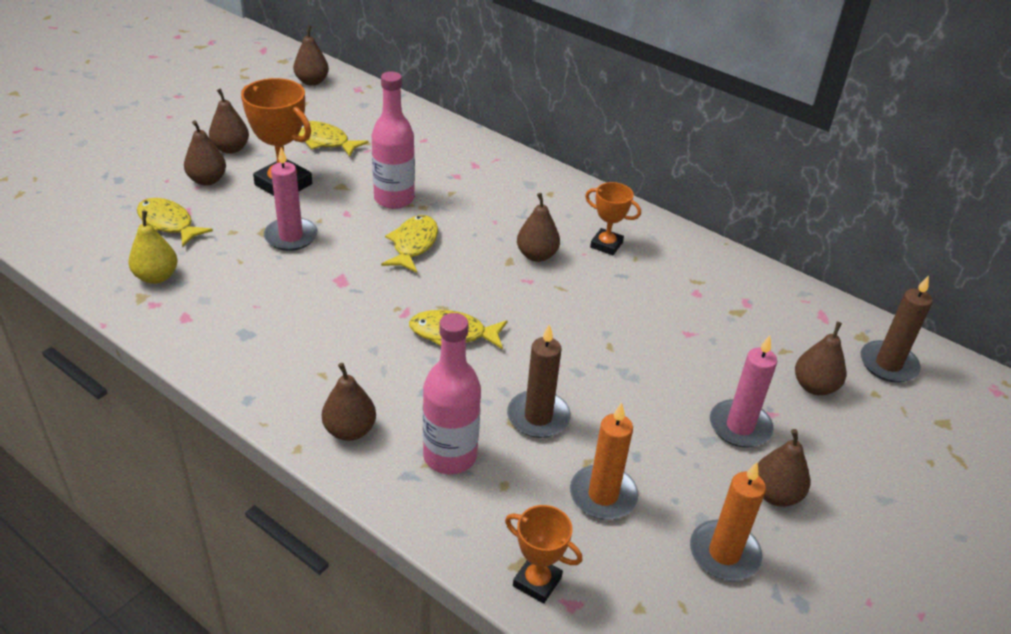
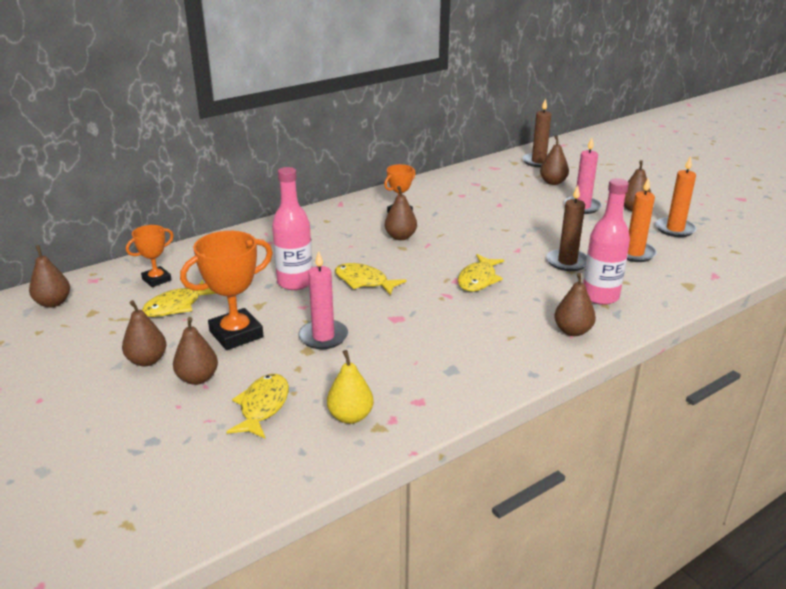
camera: 70 degrees left, 10 degrees down
(168, 224) = (263, 406): yellow fish -> yellow fish turned 135 degrees clockwise
(537, 582) = (700, 283): orange trophy -> orange trophy (156, 279)

